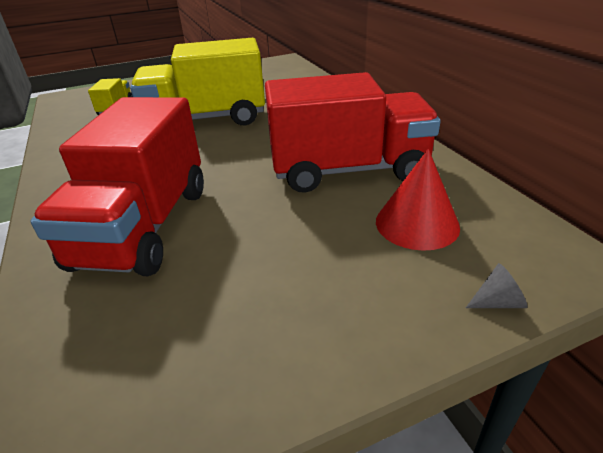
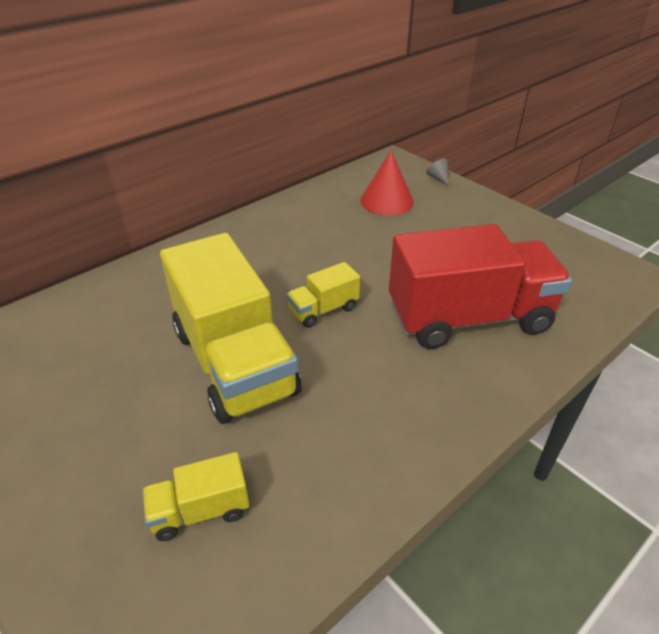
camera: 110 degrees left, 5 degrees up
(229, 153) = (323, 310): none -> yellow truck
(348, 170) = (329, 234): red truck -> none

